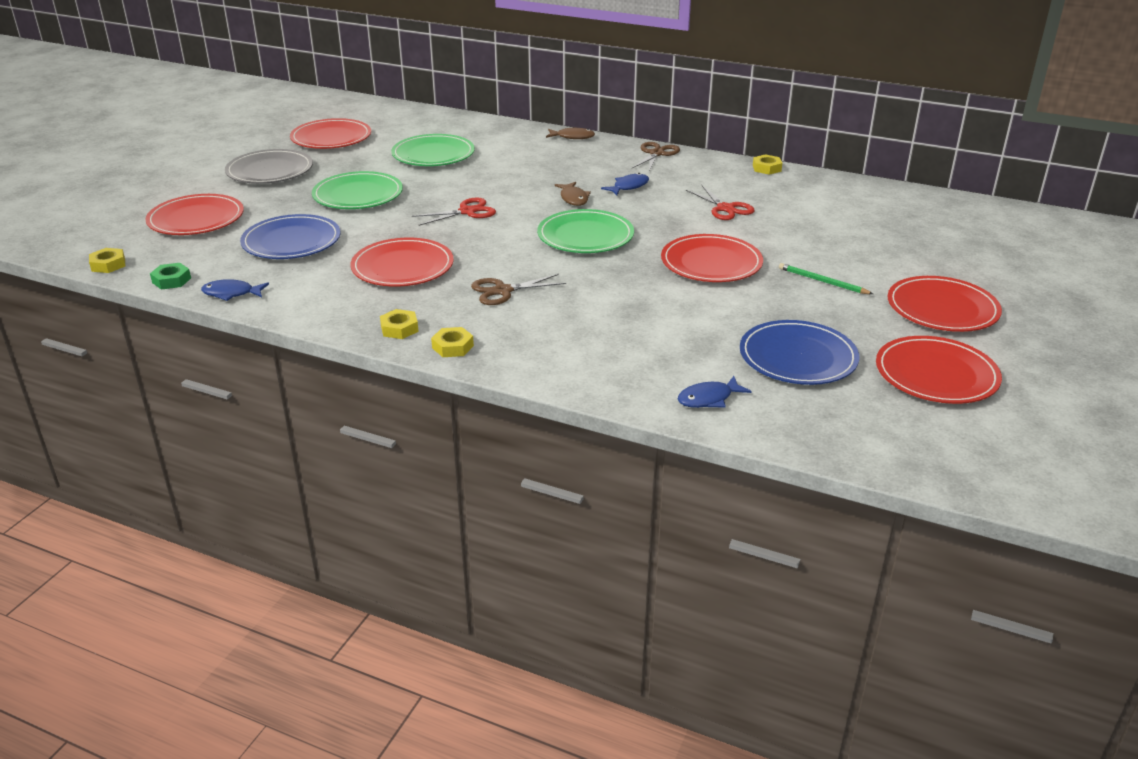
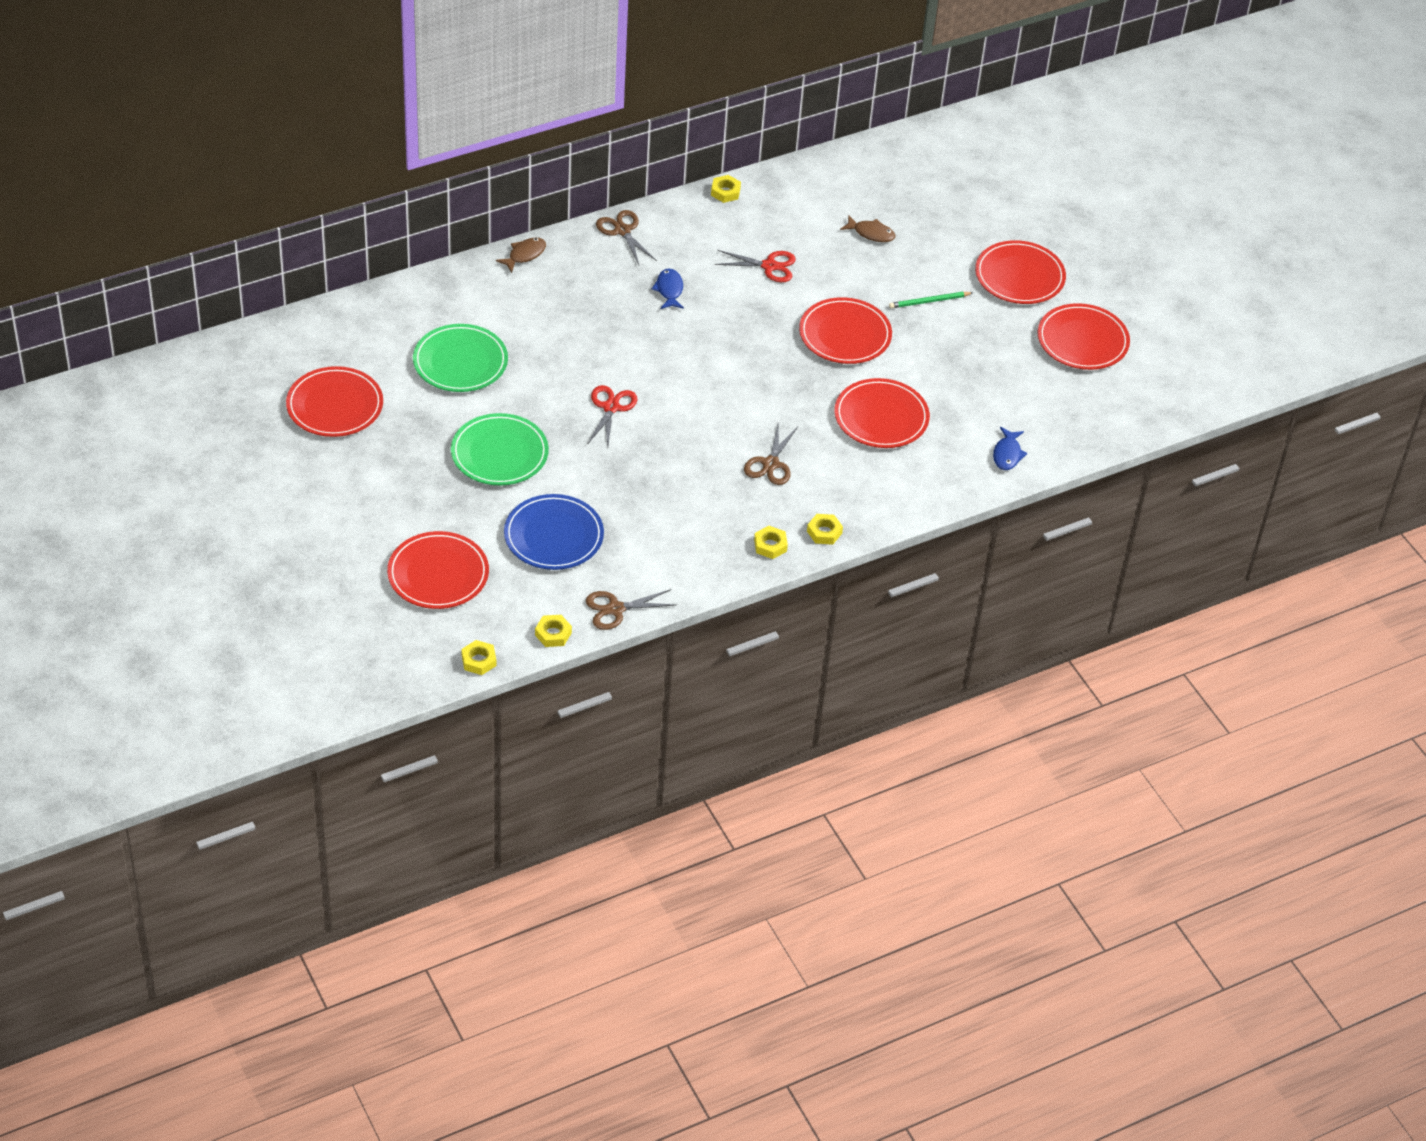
camera: 55 degrees left, 15 degrees up
(171, 280) = (553, 634): green nut -> yellow nut
(231, 293) = (615, 609): blue fish -> brown scissors
(270, 171) = (374, 482): grey plate -> none
(402, 267) = (672, 495): red plate -> red plate (881, 417)
(573, 198) = (656, 334): brown fish -> brown fish (871, 233)
(585, 236) = (730, 369): green plate -> none
(798, 357) = (1004, 383): blue plate -> none

